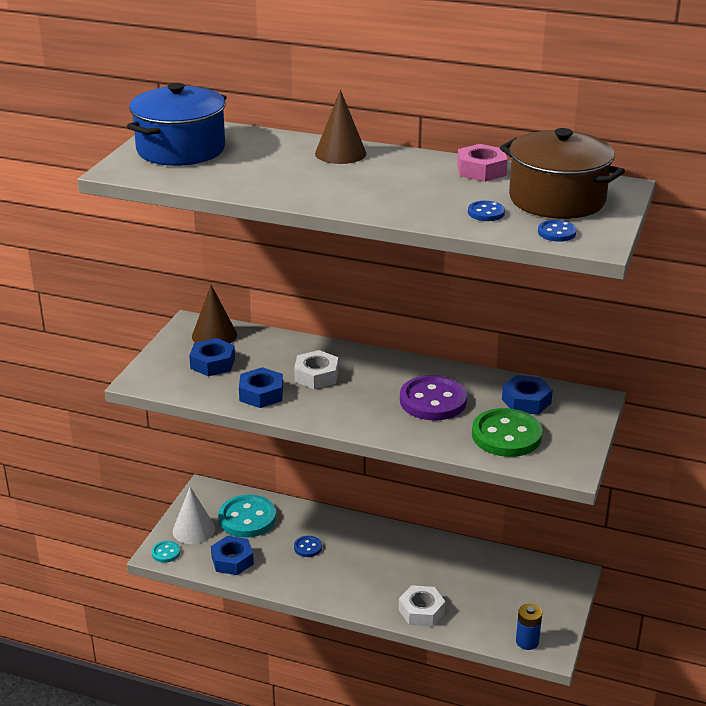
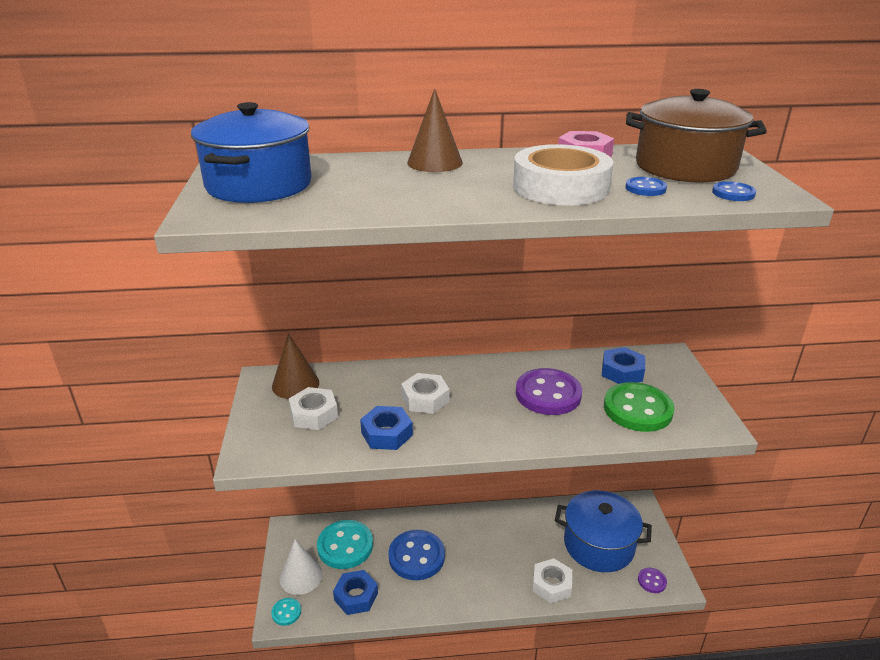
camera: 25 degrees left, 0 degrees up
(212, 363) = (314, 414): blue nut -> white nut
(308, 547) = (416, 556): blue button -> blue button, size x2.11
(415, 197) = (560, 187): none -> white tape
(497, 595) = (598, 545): none -> blue pot
(527, 641) = (652, 581): blue battery -> purple button

